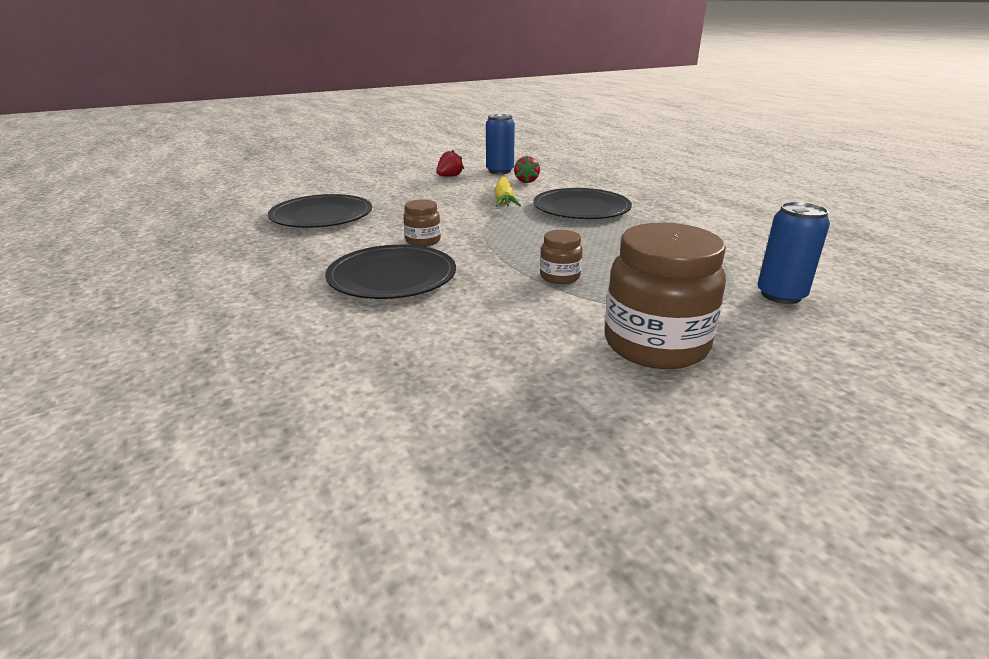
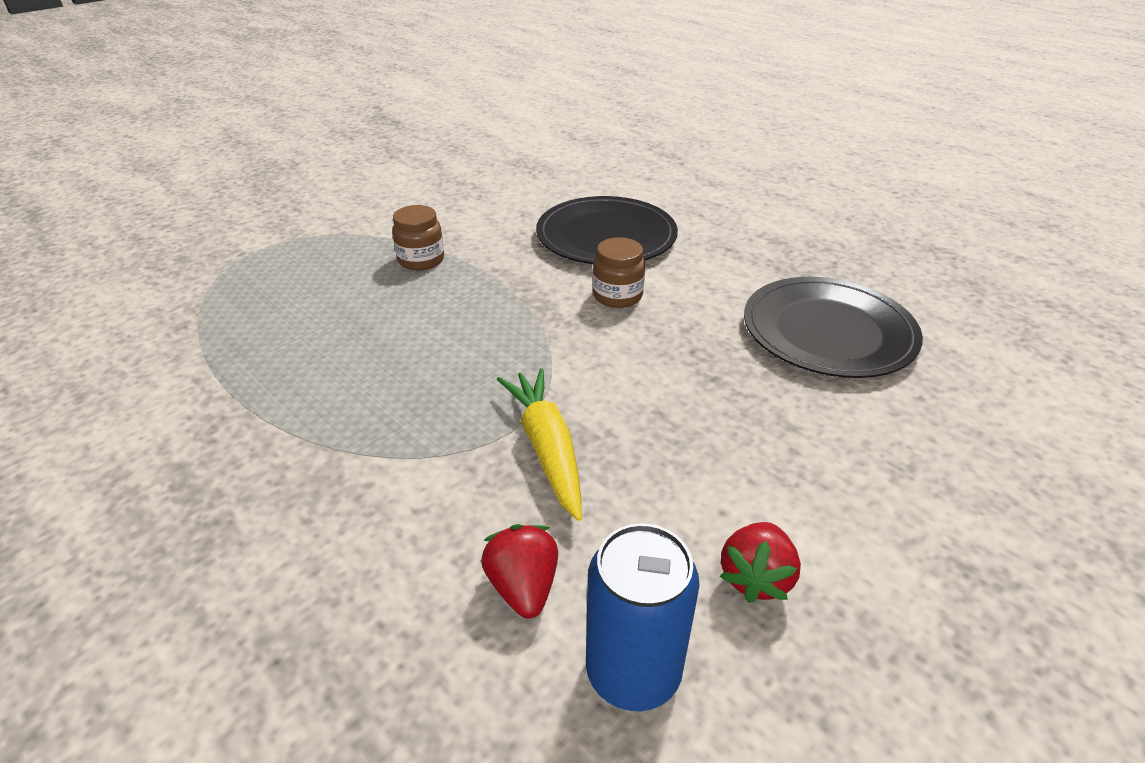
camera: 165 degrees right, 10 degrees up
(581, 208) = (377, 439): black plate -> none
(655, 345) = (341, 203): brown jar -> none
(781, 295) = (176, 268): blue can -> none

